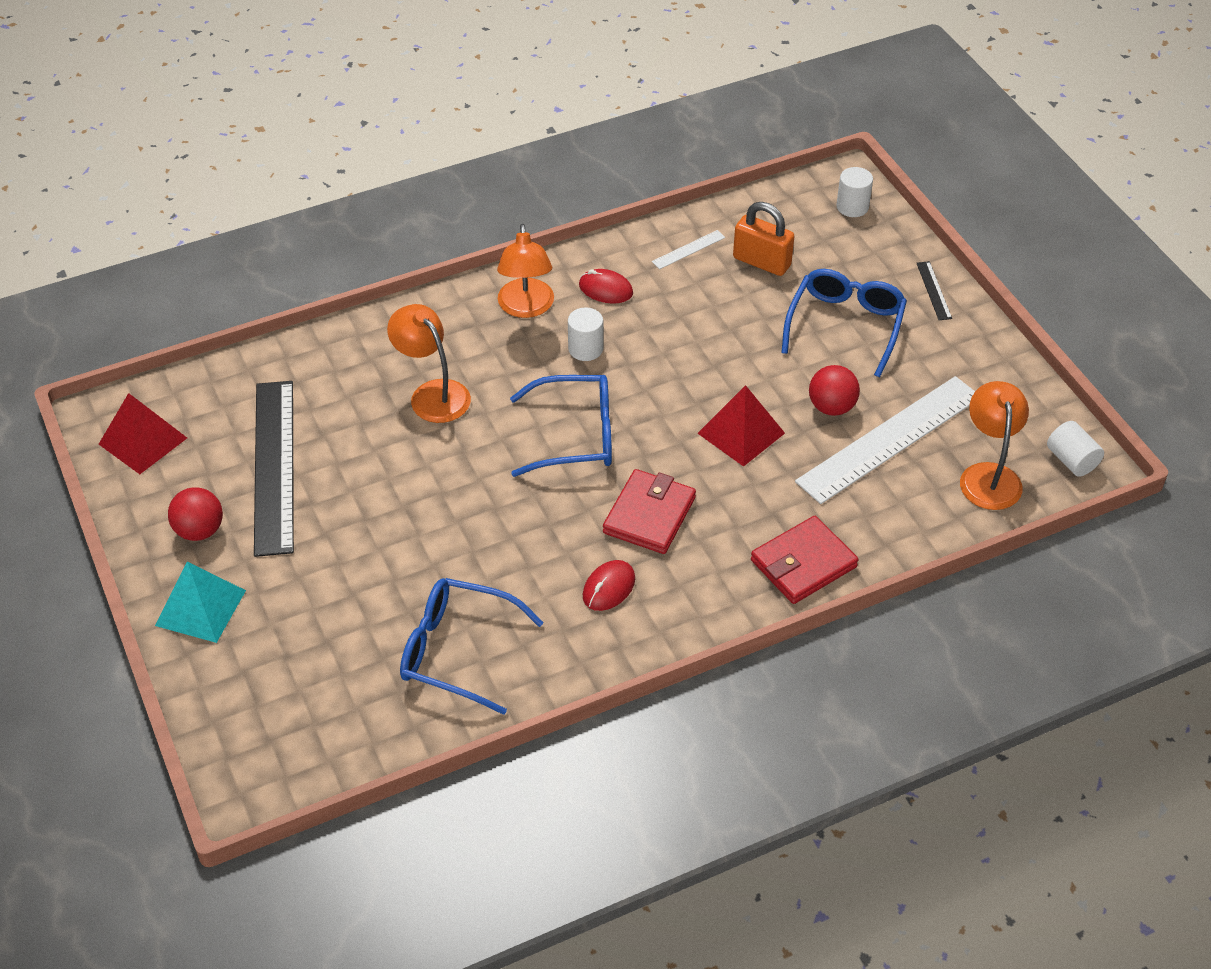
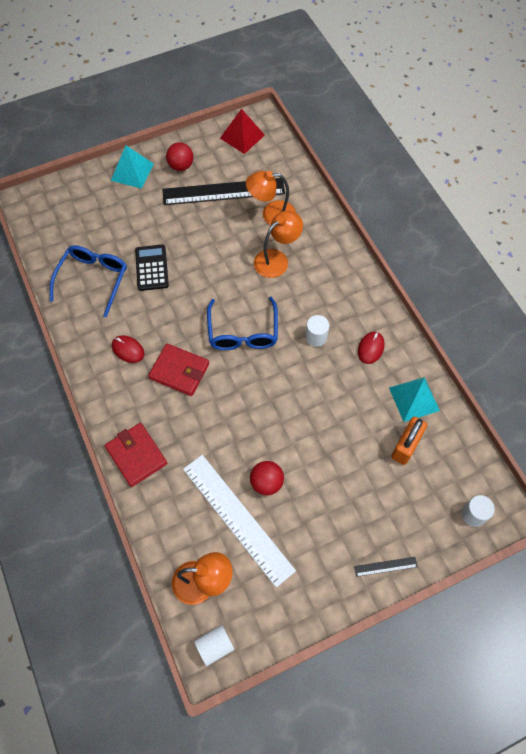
camera: 90 degrees right, 15 degrees up
(437, 563) = (152, 268): none -> black calculator
(526, 308) = (351, 304): orange lamp -> orange lamp (271, 214)
(688, 249) = (414, 399): white ruler -> turquoise pyramid
(741, 433) = (244, 425): red pyramid -> none
(845, 326) = (344, 498): blue glasses -> none

